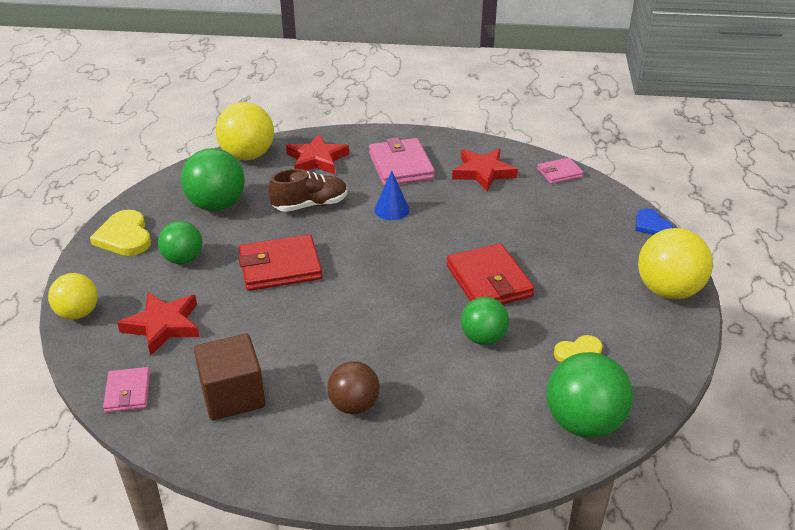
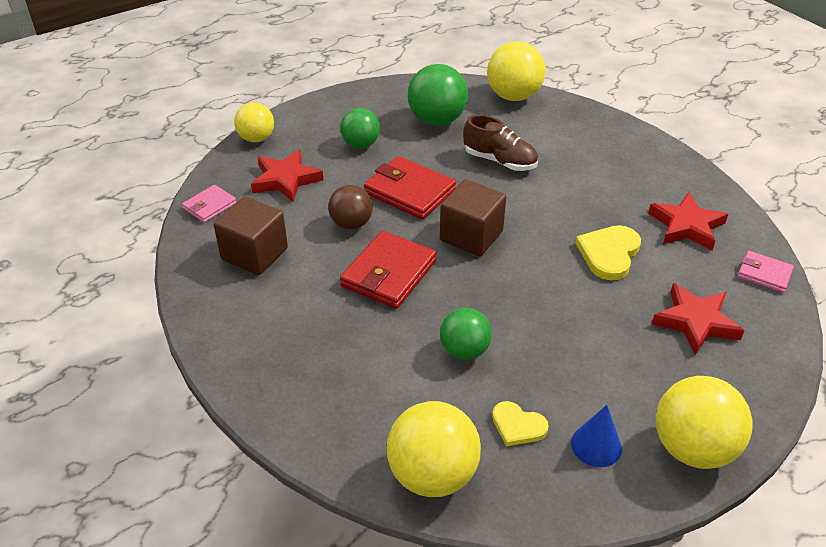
camera: 50 degrees right, 5 degrees up
(124, 236) = (351, 106): yellow heart -> yellow heart (609, 254)
(317, 159) = (560, 129): red star -> red star (696, 322)
(354, 405) = (307, 320): brown ball -> brown ball (351, 224)
(371, 266) = (471, 236): none -> brown cube
(391, 209) = (555, 205): blue cone -> blue cone (596, 445)
(401, 166) = (620, 175): pink wallet -> none
(489, 281) = (541, 313): red wallet -> red wallet (389, 273)
(583, 422) = (432, 474): green ball -> yellow ball
(651, 225) = (781, 383): blue heart -> none

